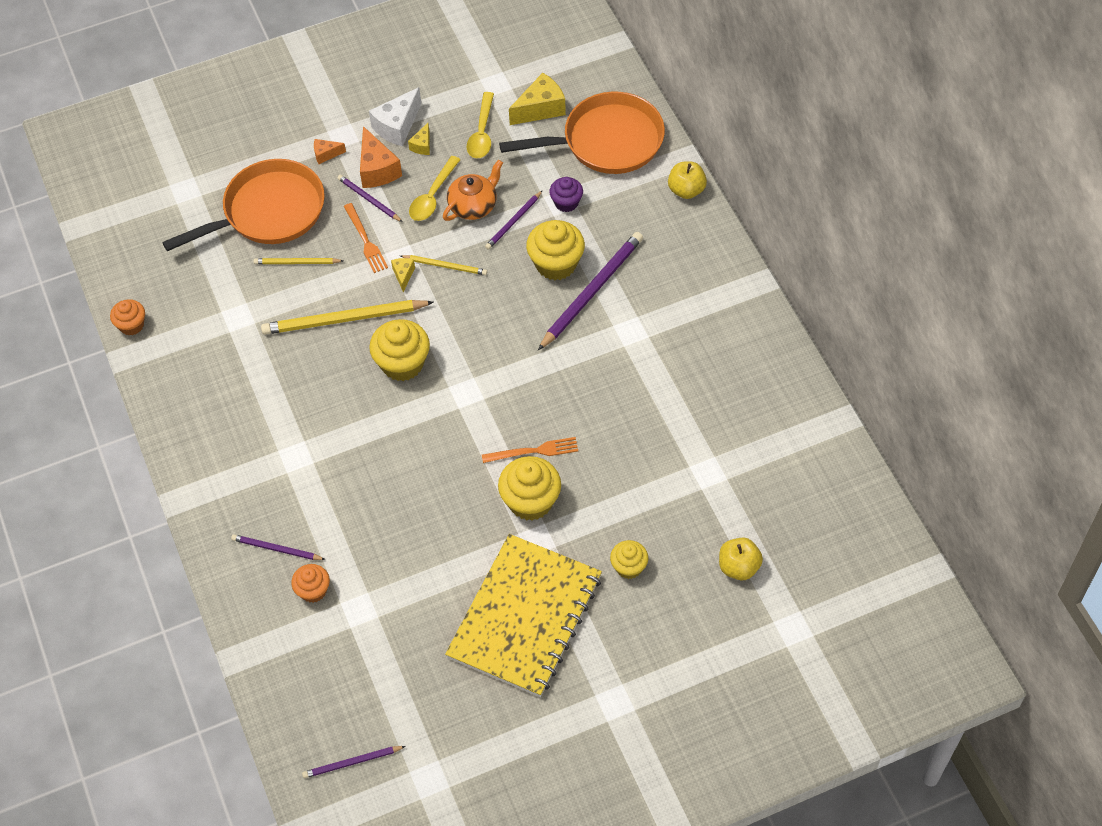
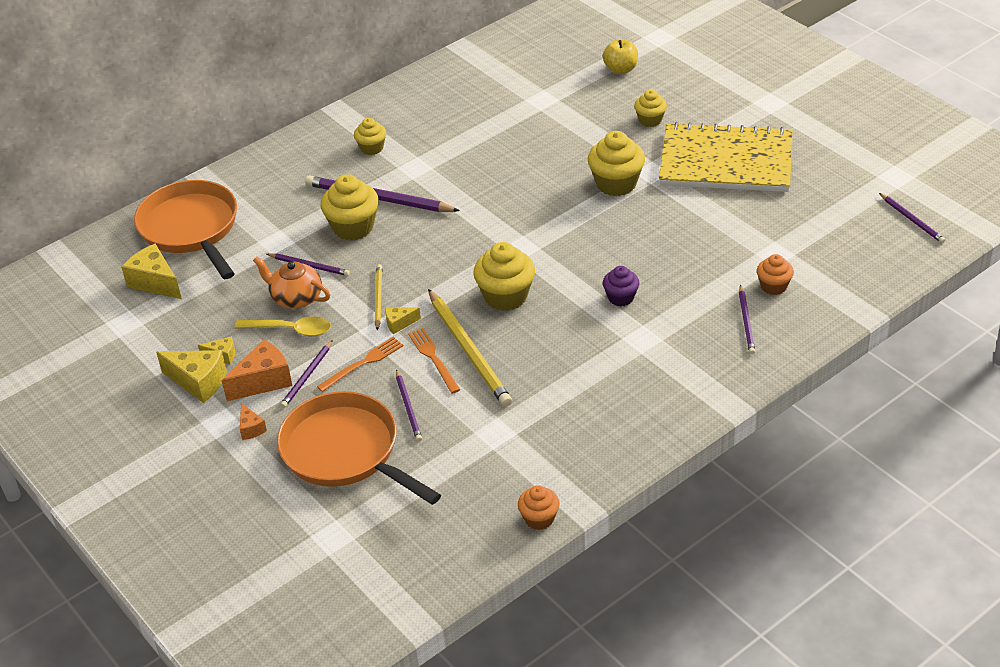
camera: 105 degrees left, 15 degrees down
(297, 262) = (408, 407): yellow pencil -> purple pencil
(397, 126) = (198, 382): white cheese -> yellow cheese
(482, 133) = (196, 316): yellow spoon -> none
(534, 451) = (565, 193): orange fork -> orange fork (433, 358)
(566, 203) = (276, 237): purple cupcake -> purple cupcake (621, 297)
(679, 300) = (372, 148): none -> yellow cupcake
(686, 190) = (242, 168): yellow apple -> none

